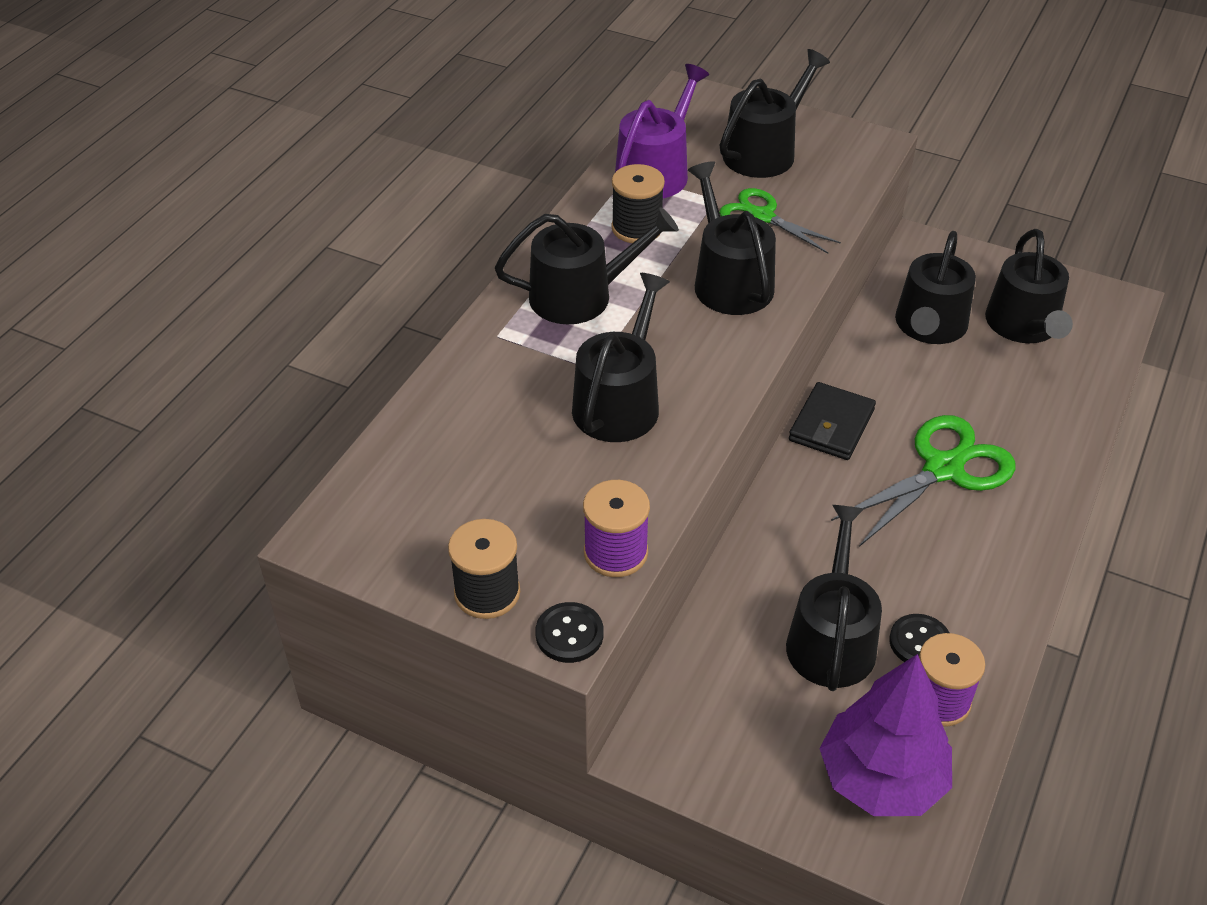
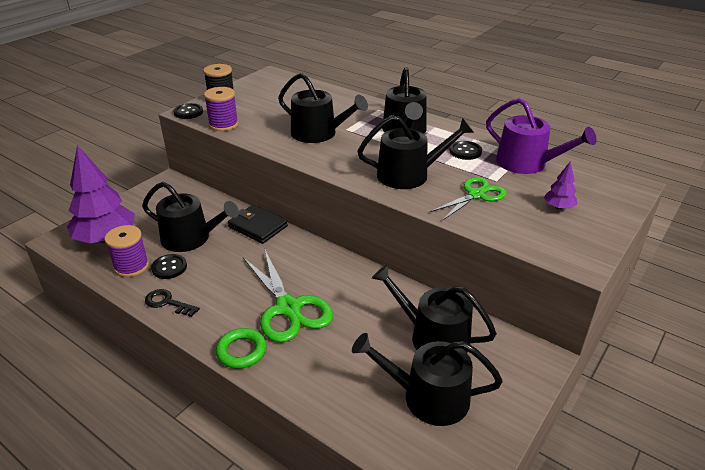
camera: 100 degrees right, 10 degrees down
(637, 228) = (465, 151): black spool -> black button
(765, 151) = (558, 207): black watering can -> purple tree
(831, 425) = (342, 267): black wallet -> black wallet (258, 226)
(998, 614) = (167, 303): none -> black key
(1045, 499) = (241, 351): none -> green ring

